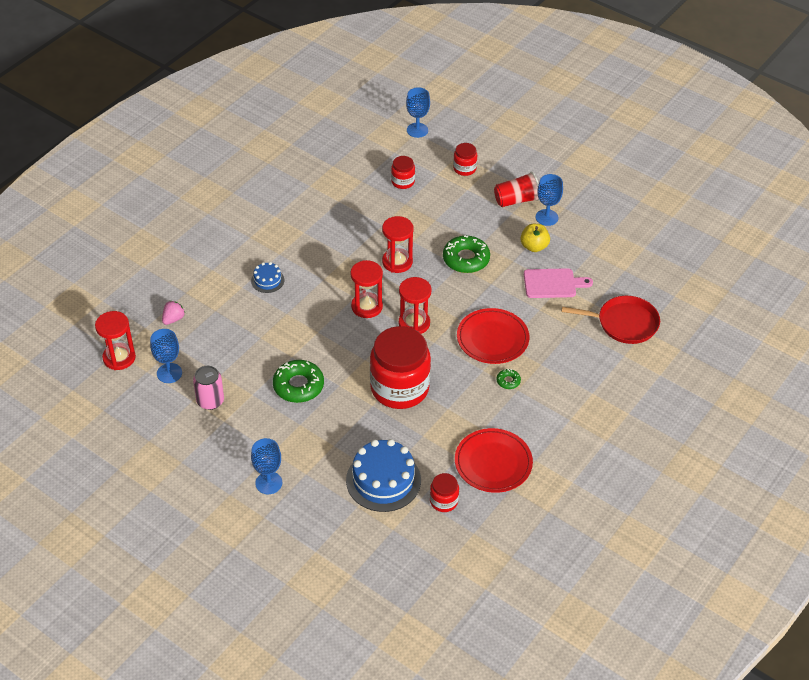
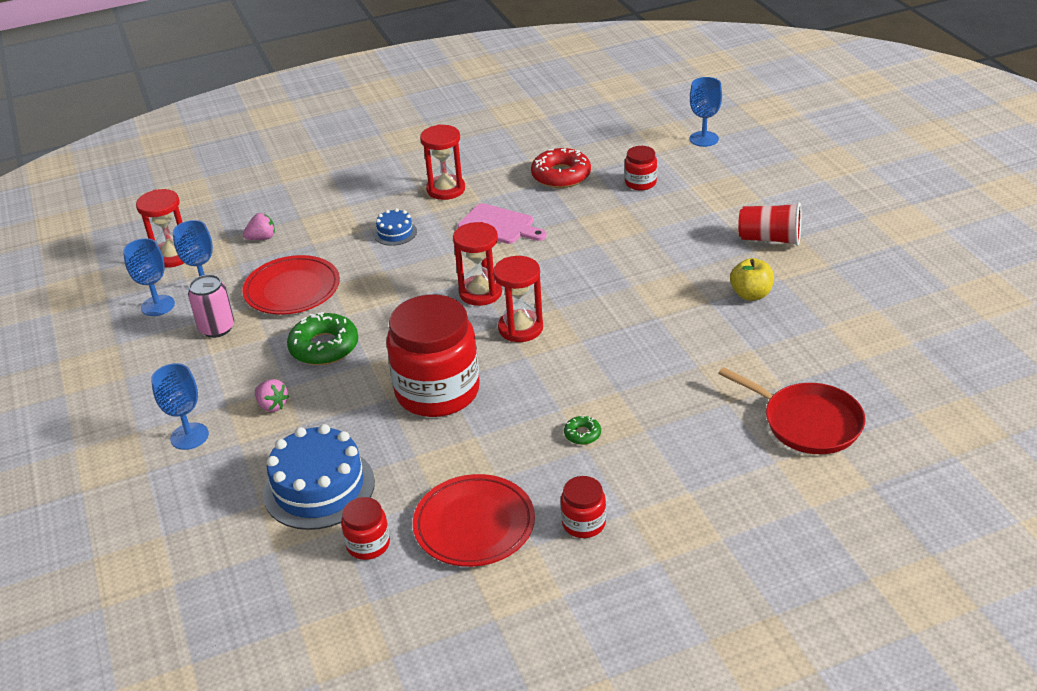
camera: 35 degrees right, 10 degrees down
(303, 440) = (272, 405): none -> pink strawberry
(344, 193) = (561, 175): none -> red donut
(397, 262) = (559, 259): red hourglass -> red hourglass (446, 189)
(464, 168) = (729, 190): red jar -> red jar (583, 523)
(466, 259) = (648, 281): green donut -> none
(492, 339) = (605, 378): red plate -> red plate (292, 290)
(546, 217) = (795, 268): blue goblet -> blue goblet (158, 306)
(553, 284) = (741, 343): pink cutting board -> pink cutting board (499, 225)

